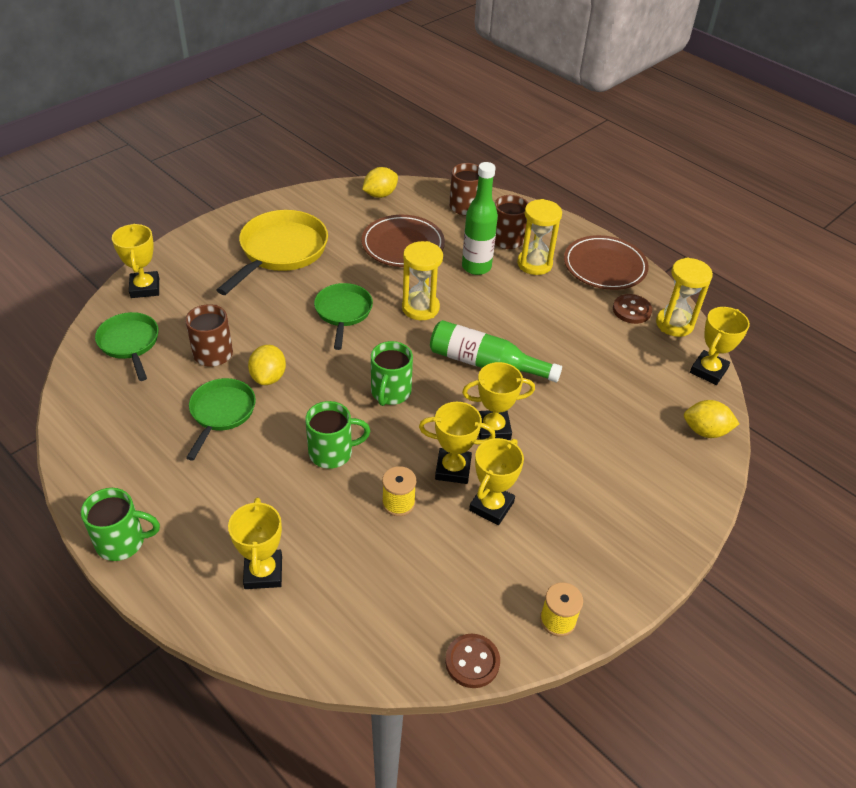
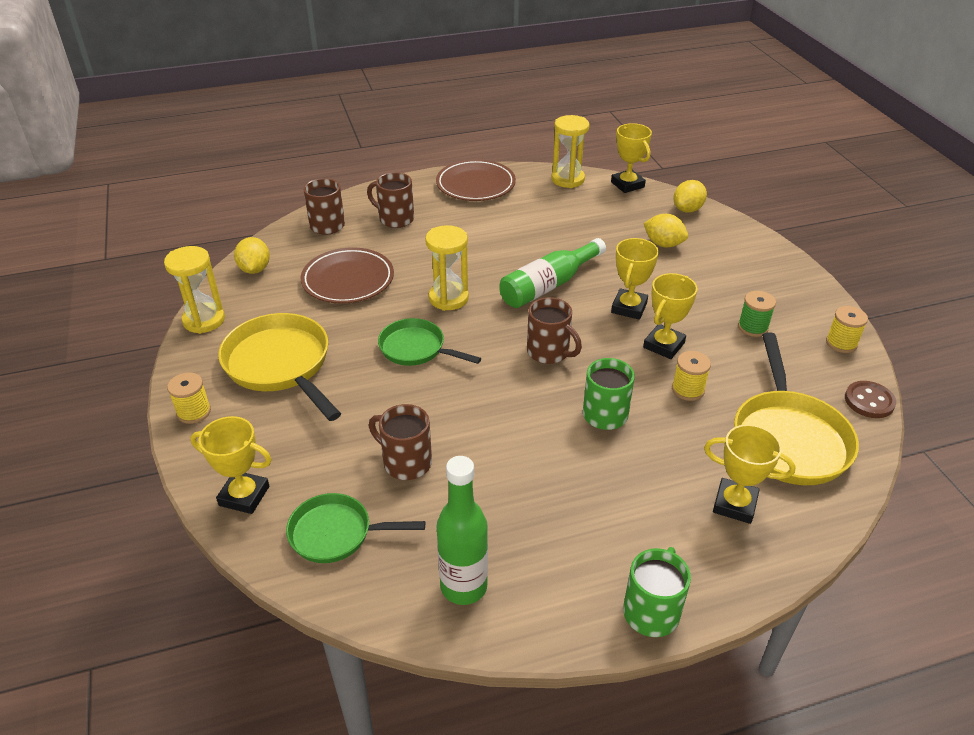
camera: 60 degrees left, 5 degrees down
(210, 233) = (194, 412): none -> yellow spool
(221, 413) = (504, 480): green pan -> none
(268, 377) = (474, 429): yellow lemon -> yellow lemon (663, 244)
(373, 598) = (788, 438): none -> yellow pan
(390, 392) = (549, 352): green mug -> brown mug
(476, 267) = (419, 248): green bottle -> green bottle (463, 586)
(491, 506) = (715, 338): yellow trophy -> none
(530, 534) = (752, 327): none -> green spool
(534, 264) = (442, 216): yellow hourglass -> yellow hourglass (204, 320)
(631, 310) = (538, 192): brown button -> none

